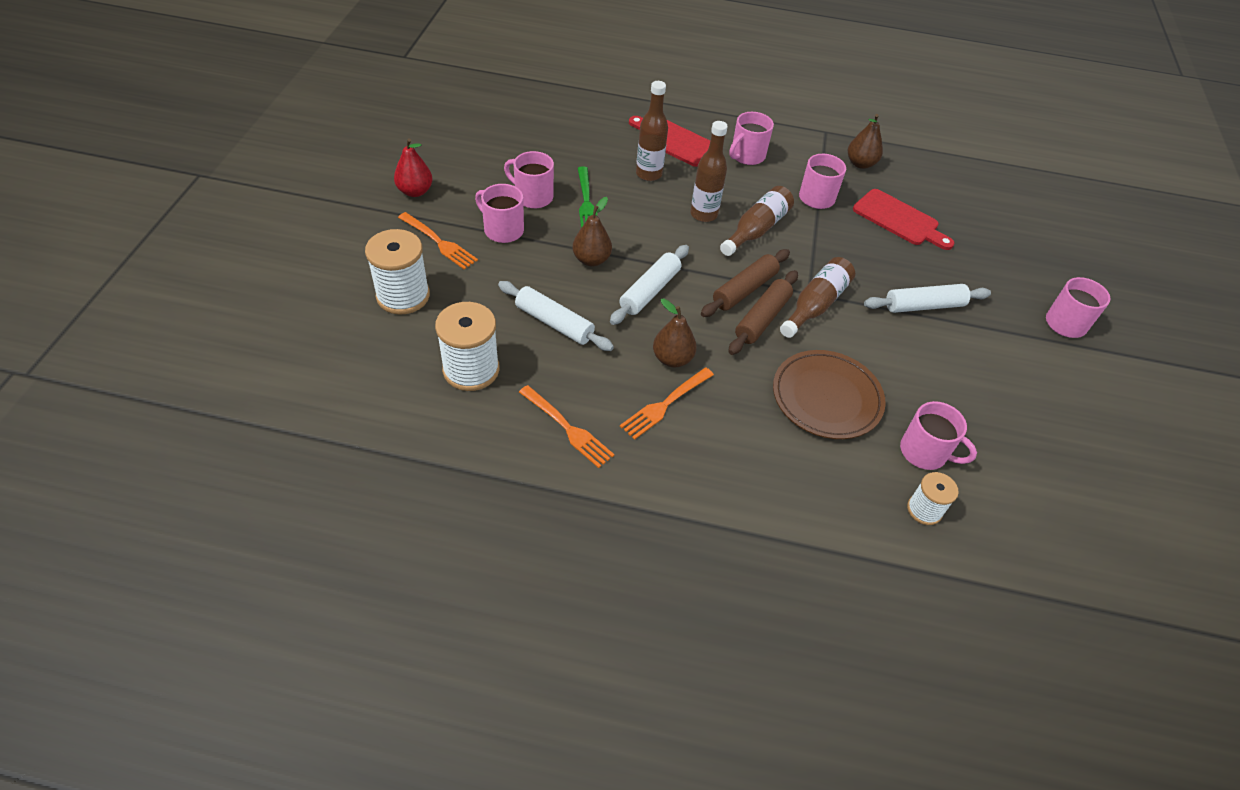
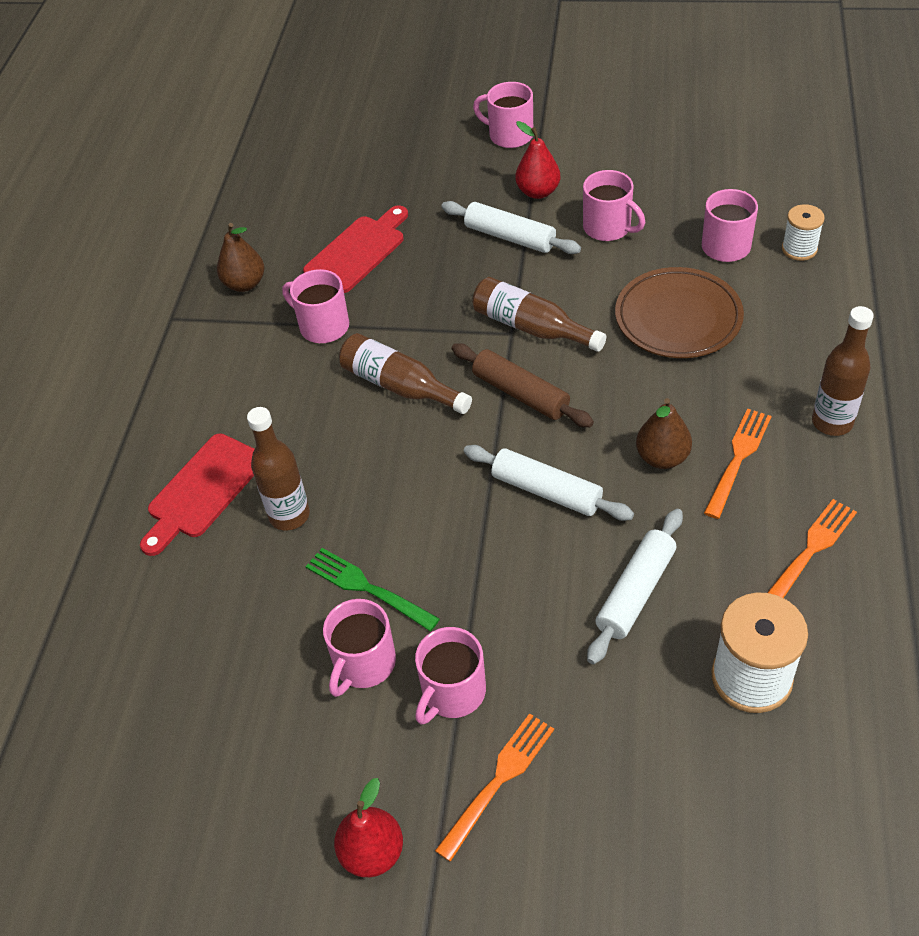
camera: 85 degrees left, 0 degrees up
(403, 296) = (633, 805): white spool -> none
(586, 202) = (367, 588): green fork -> green fork turned 135 degrees counterclockwise
(591, 260) = (498, 565): brown pear -> none
(665, 404) = (738, 459): orange fork -> orange fork turned 105 degrees counterclockwise
(703, 214) = (376, 443): brown bottle -> brown bottle (832, 422)
(747, 156) = (235, 402): pink mug -> pink mug (608, 228)
(762, 319) = (568, 375): brown rolling pin -> none
(924, 306) = (510, 237): white rolling pin -> white rolling pin turned 45 degrees counterclockwise
(986, 331) = (538, 192): none -> red pear

